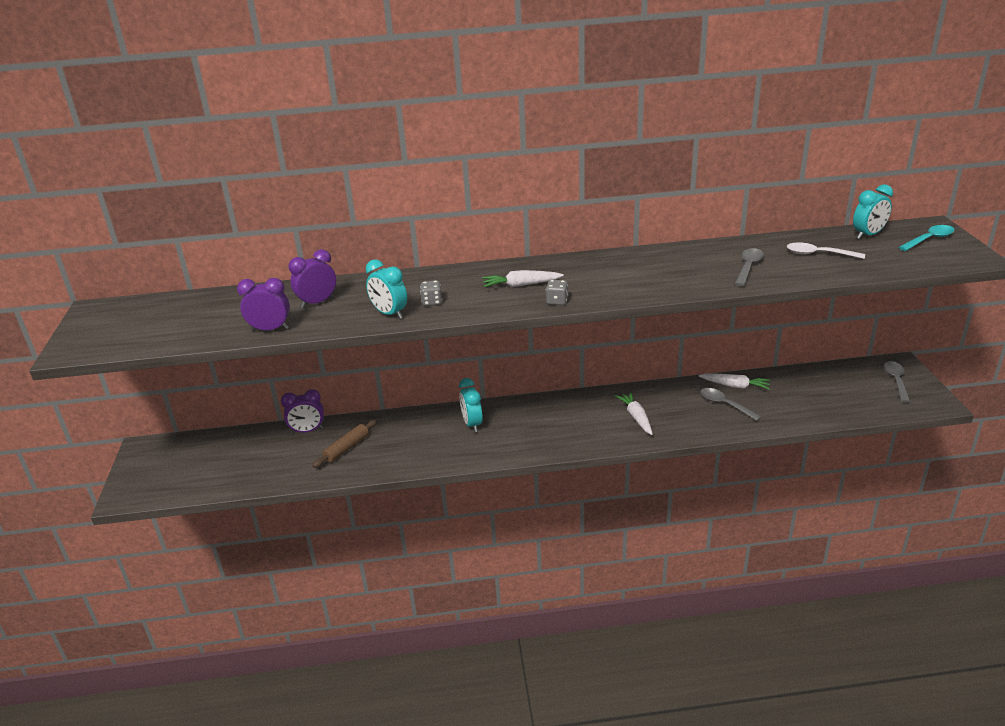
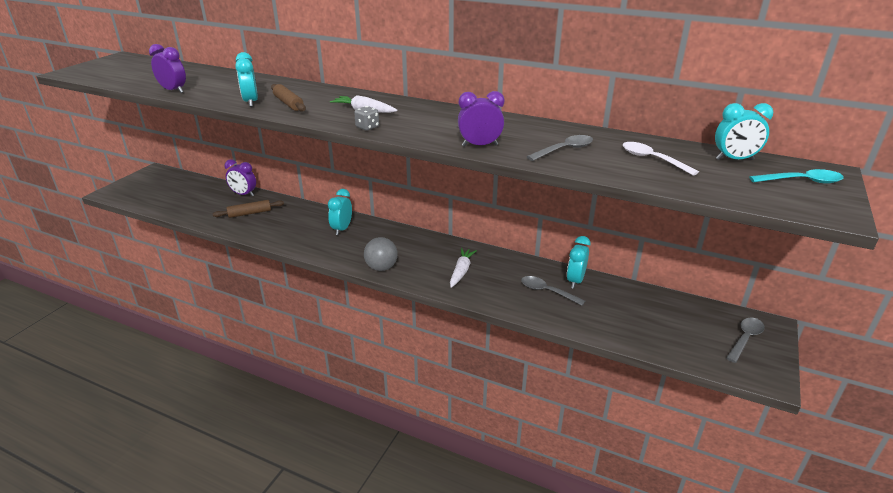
camera: 30 degrees right, 0 degrees up
(317, 302) = (226, 85): purple clock -> purple clock (480, 145)
(432, 302) = (288, 103): grey dice -> brown rolling pin
(562, 445) = (381, 268): none -> grey ball
(725, 405) = (547, 291): grey spoon -> grey spoon turned 45 degrees counterclockwise
(735, 386) = (575, 281): white carrot -> turquoise clock

